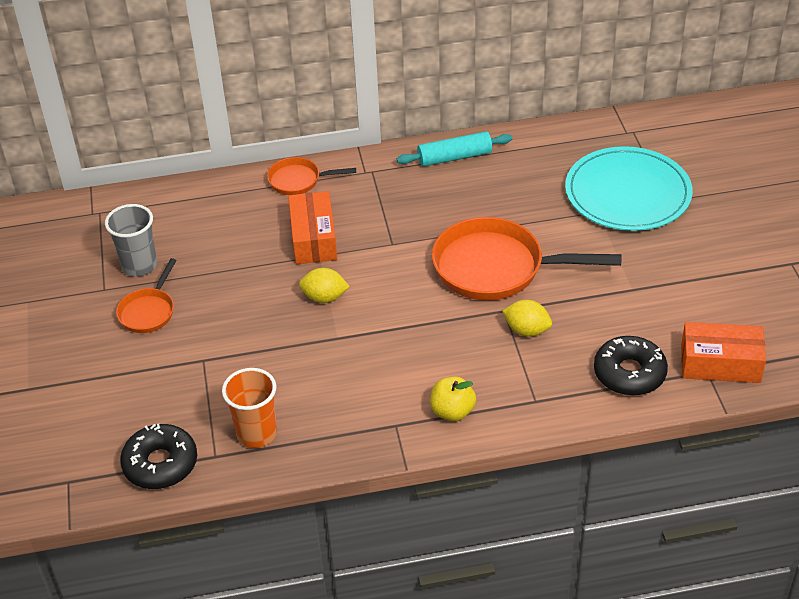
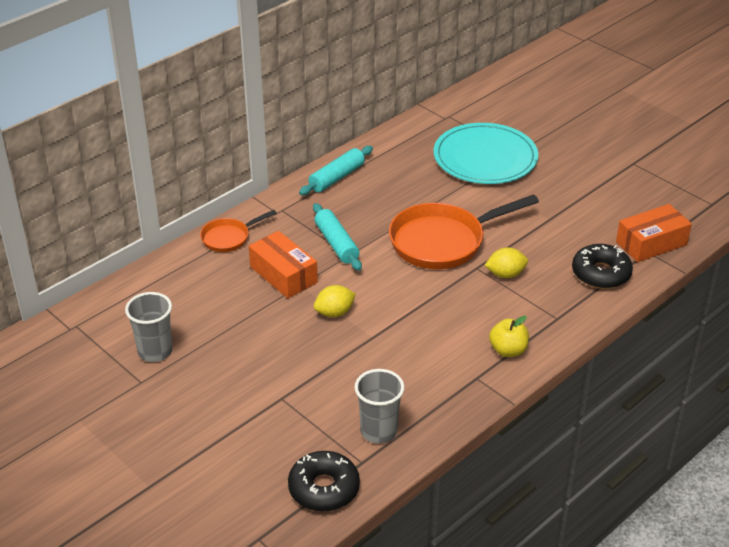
camera: 35 degrees left, 5 degrees down
(148, 311) = (198, 382): orange pan -> none
(256, 434) = (379, 431): orange cup -> grey cup
(391, 227) = (336, 243): none -> turquoise rolling pin

